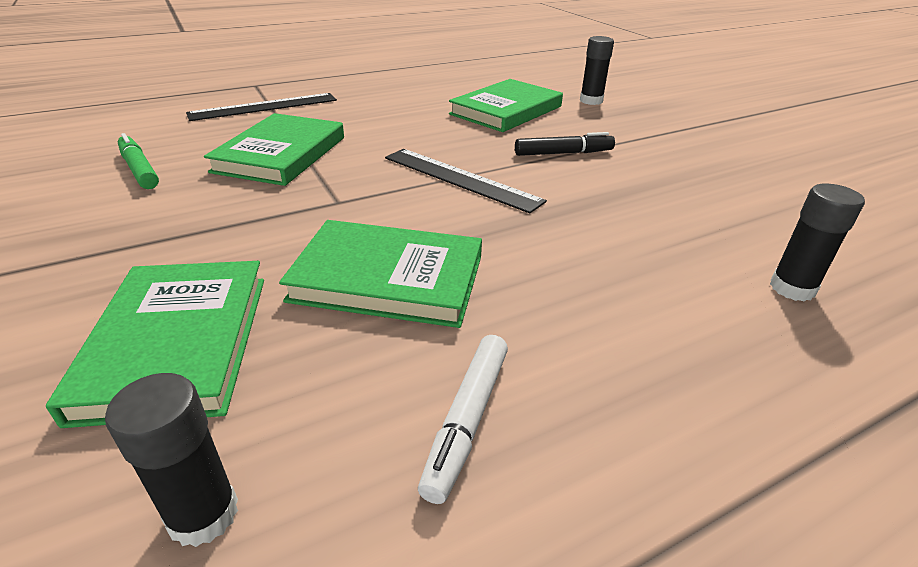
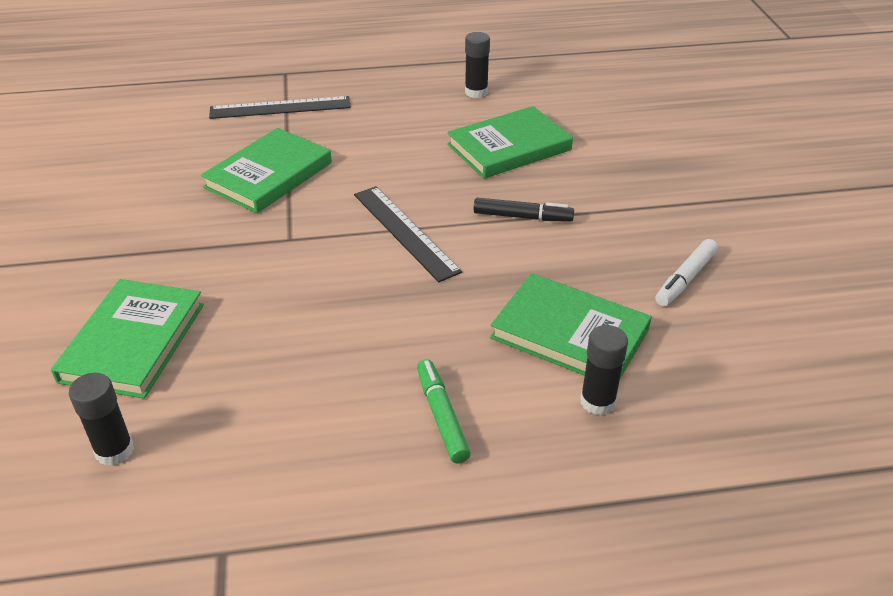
camera: 20 degrees right, 5 degrees up
(139, 169) = (153, 174): green marker -> green marker (442, 416)
(388, 279) = (289, 322): green book -> green book (569, 334)
(467, 420) = (280, 438): white marker -> white marker (685, 279)
(591, 101) = (612, 145): black glue stick -> black glue stick (476, 92)

